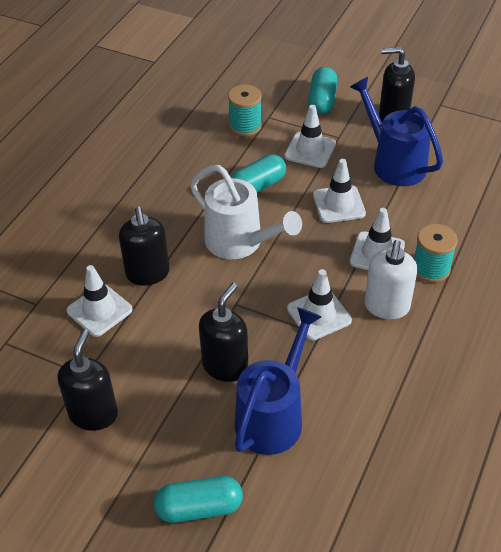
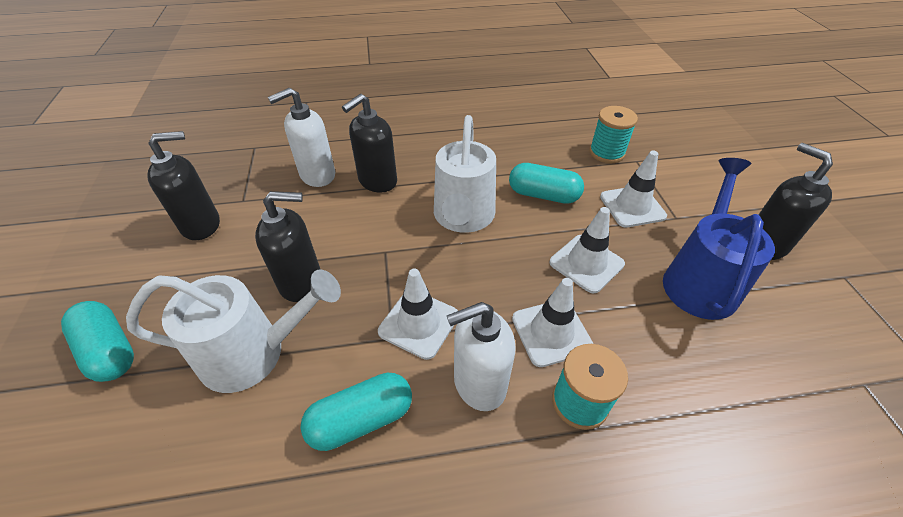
camera: 55 degrees right, 0 degrees up
(99, 310) = (317, 175): white traffic cone -> white soap dispenser
(273, 415) = (255, 353): blue watering can -> white watering can
(322, 100) = (707, 183): turquoise capsule -> turquoise capsule (361, 419)

